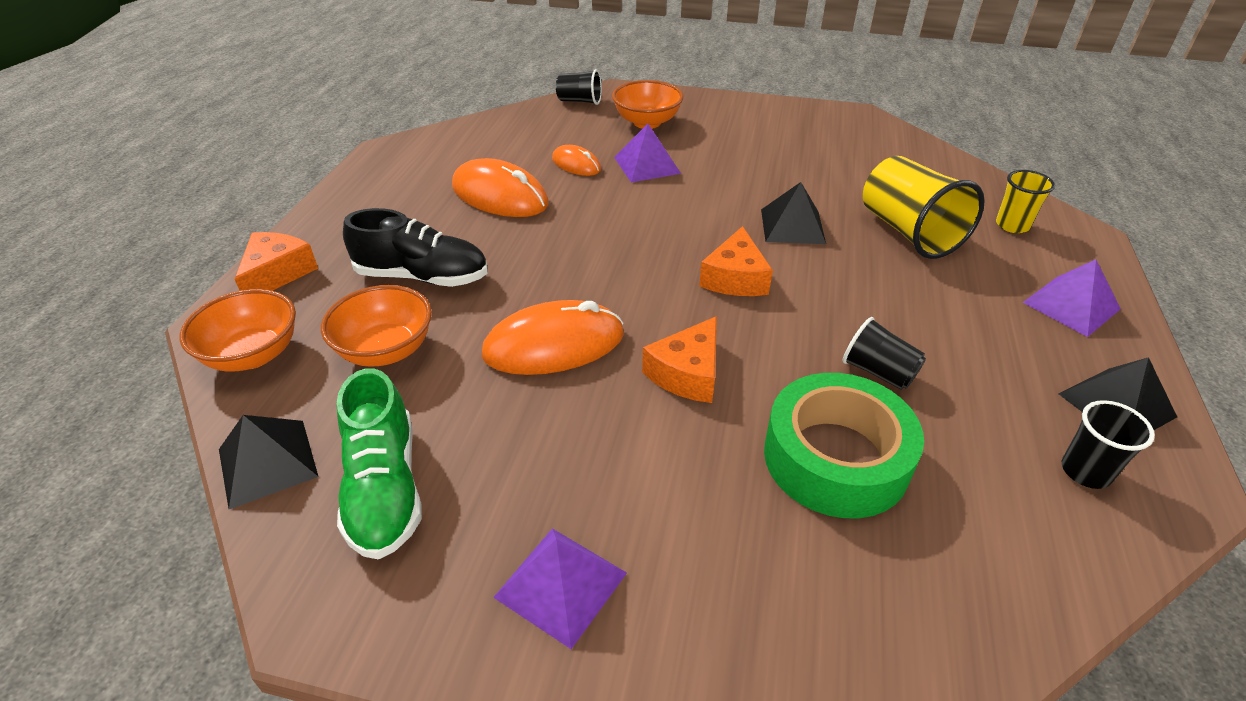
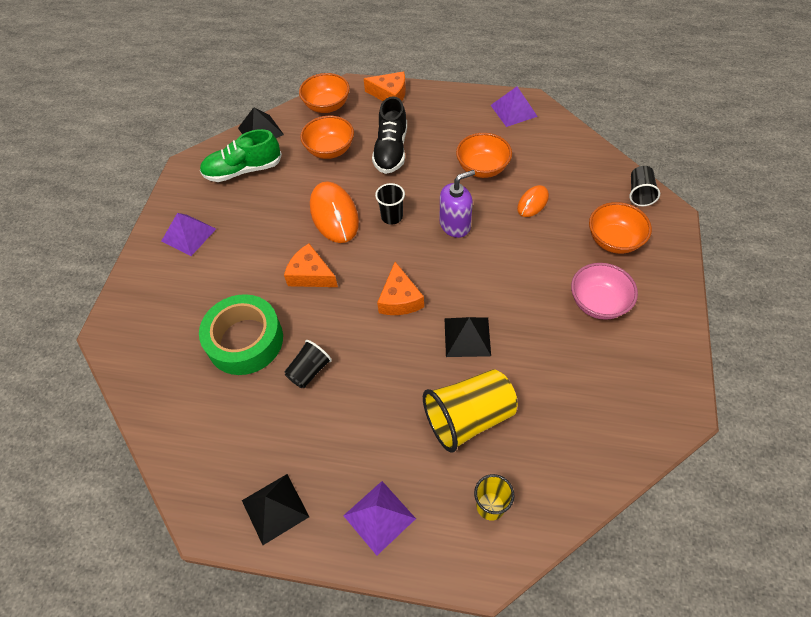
camera: 90 degrees right, 15 degrees up
(500, 195) = (482, 168): orange mouse -> orange bowl
(603, 224) = (455, 225): none -> purple soap dispenser
(647, 165) = (540, 244): purple pyramid -> purple pyramid (513, 110)
(735, 140) = (598, 303): none -> pink bowl
(735, 278) = (399, 299): orange cheese -> orange cheese turned 105 degrees counterclockwise
(1085, 471) = (224, 467): black cup -> black cup (392, 217)

